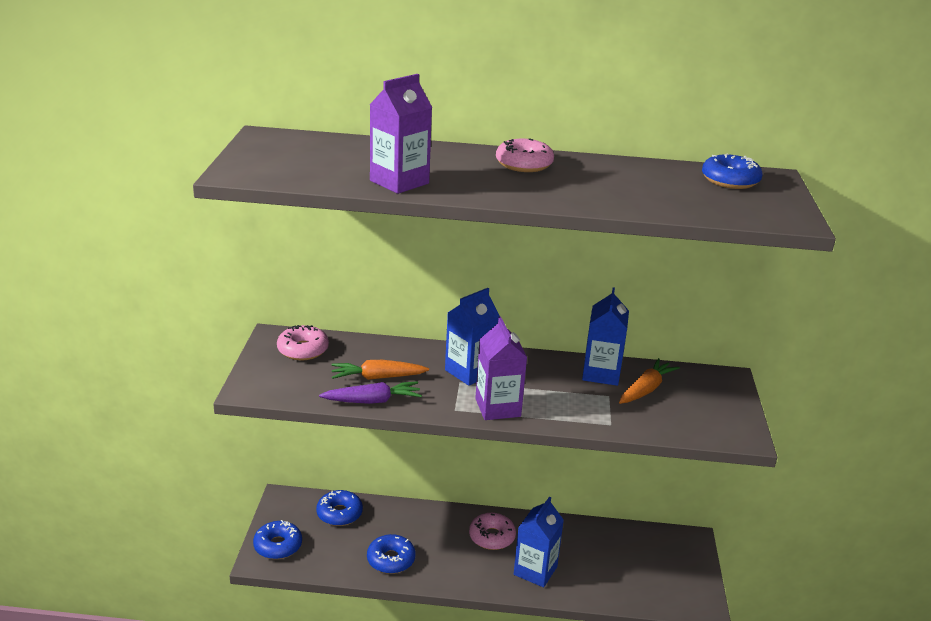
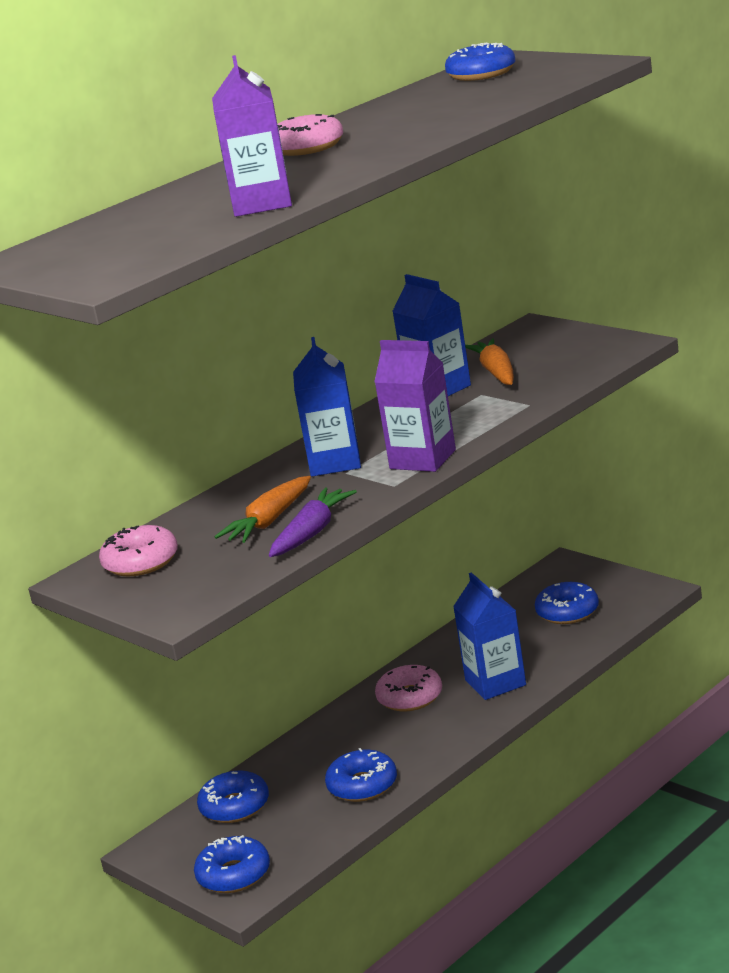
camera: 45 degrees left, 5 degrees down
(640, 569) = (567, 612): none -> blue donut

